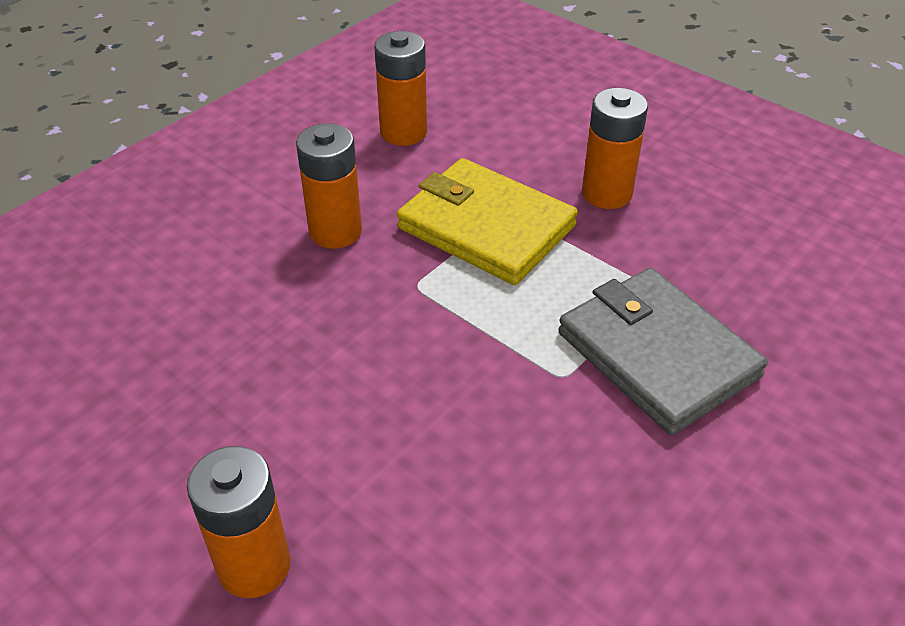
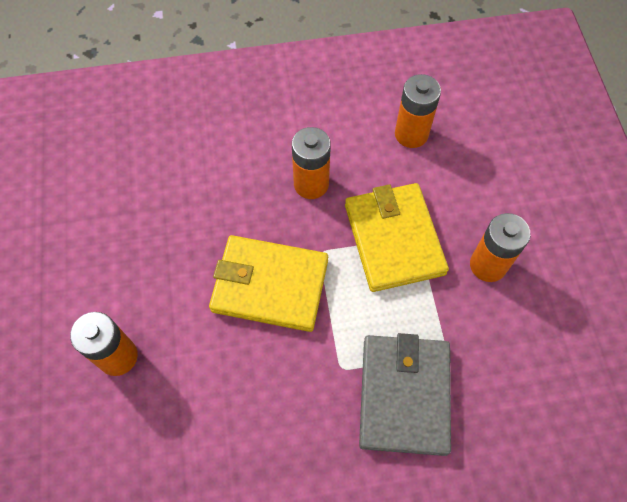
camera: 40 degrees right, 20 degrees up
(388, 353) = (270, 285): none -> yellow wallet

